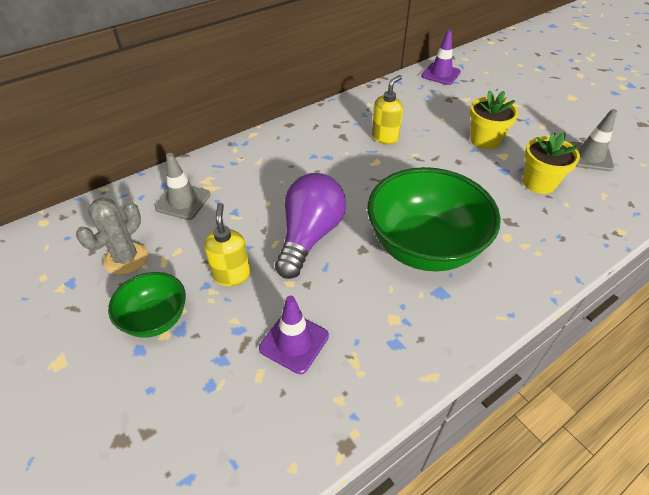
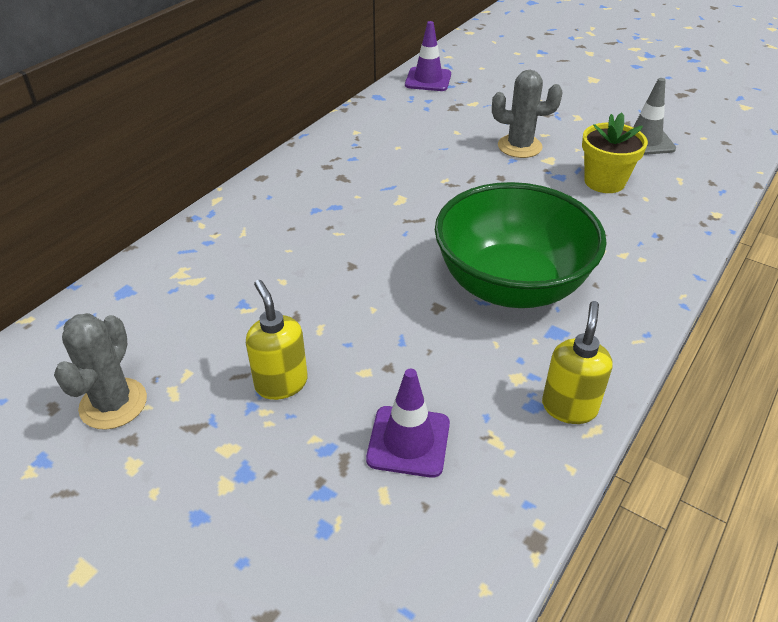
camera: 20 degrees left, 5 degrees down
(155, 319) = (201, 470): green bowl -> none
(183, 201) = (160, 308): grey traffic cone -> none
(309, 236) = (362, 308): purple light bulb -> none
(385, 137) = (397, 168): yellow soap dispenser -> yellow soap dispenser (569, 407)
(485, 140) = (519, 146): yellow flower pot -> grey cactus

